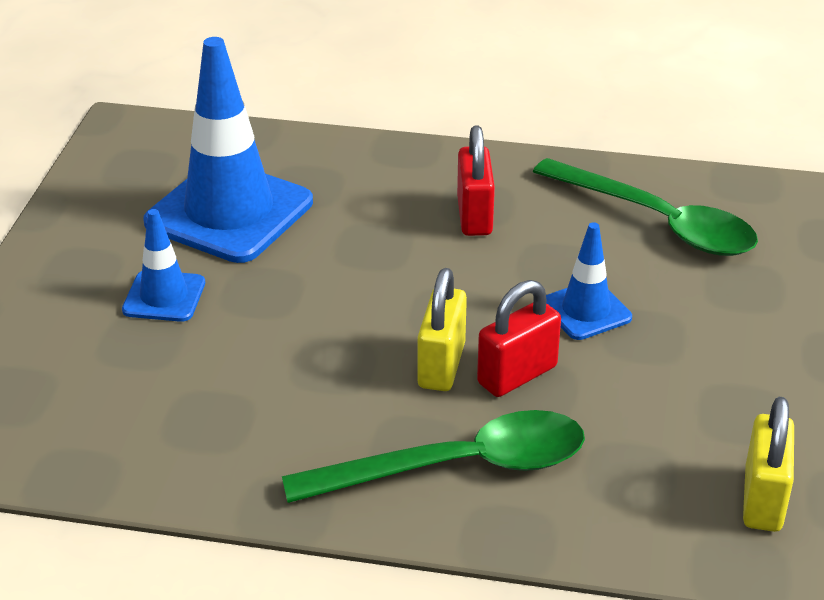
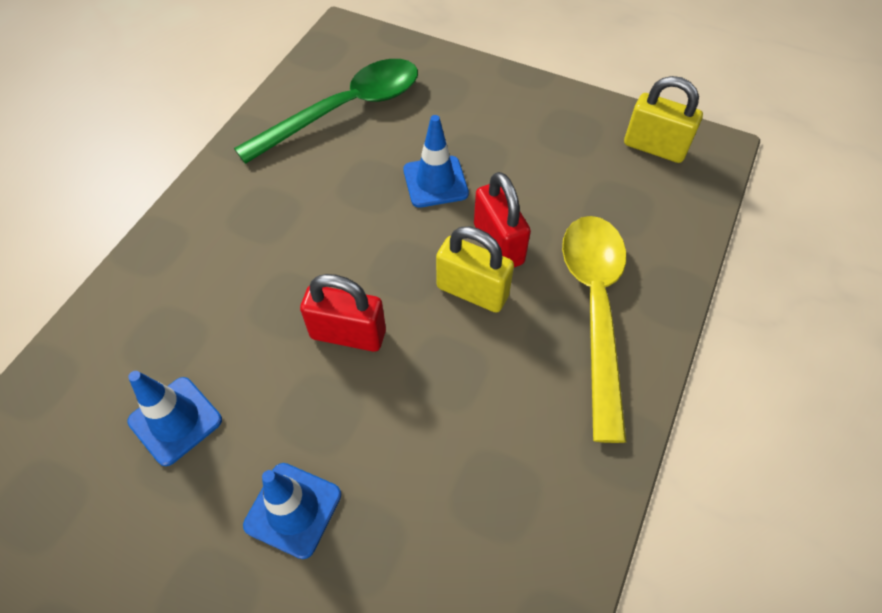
camera: 75 degrees left, 20 degrees up
(229, 212) = (175, 420): blue traffic cone -> blue traffic cone, size x0.50
(457, 467) = (595, 309): green spoon -> yellow spoon
(474, 216) = (282, 220): red padlock -> red padlock (348, 334)

